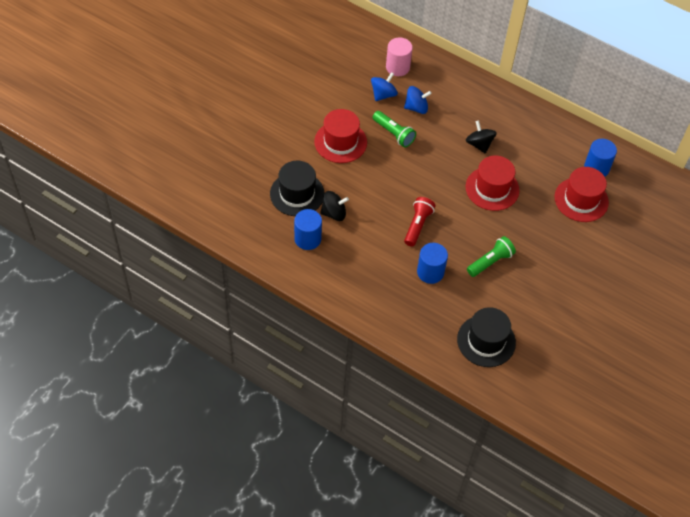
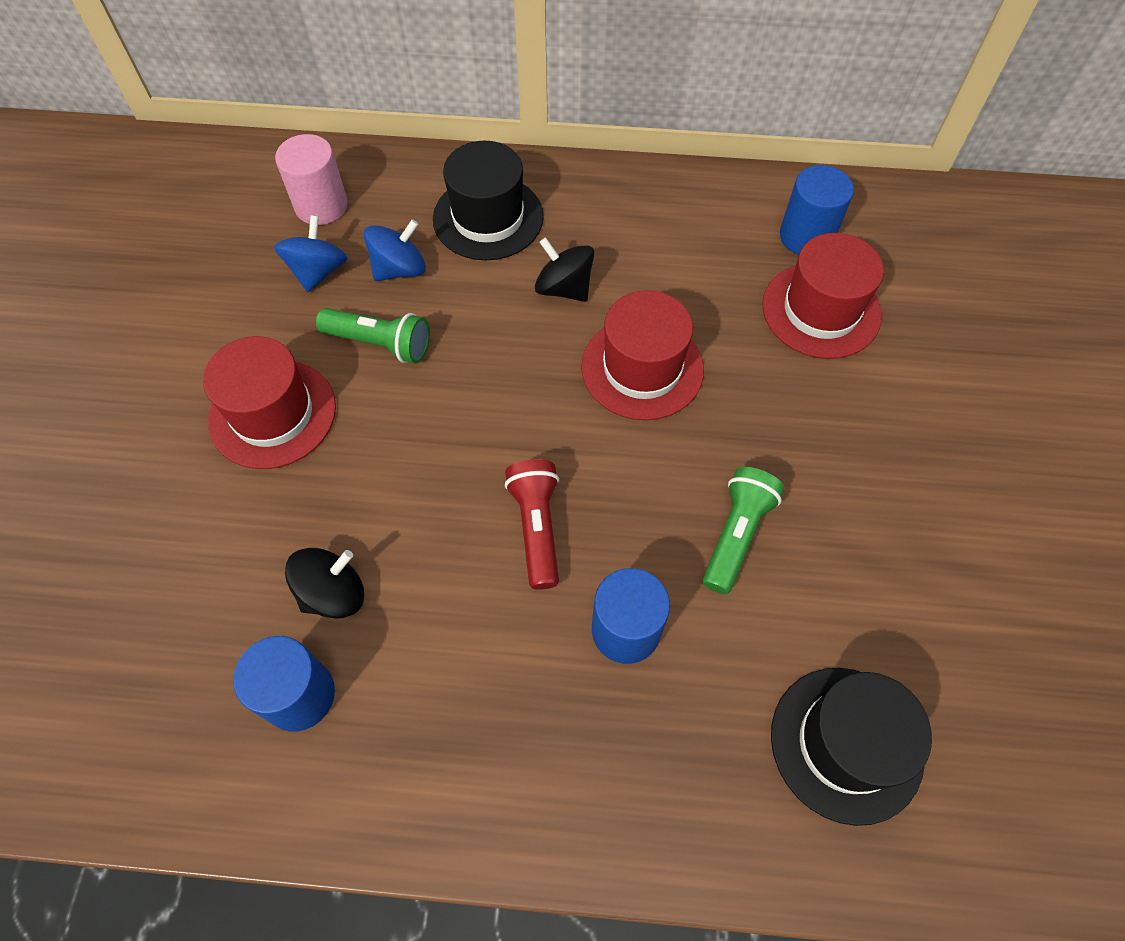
camera: 25 degrees left, 5 degrees up
(297, 194) = (224, 587): black hat -> black hat (488, 218)

